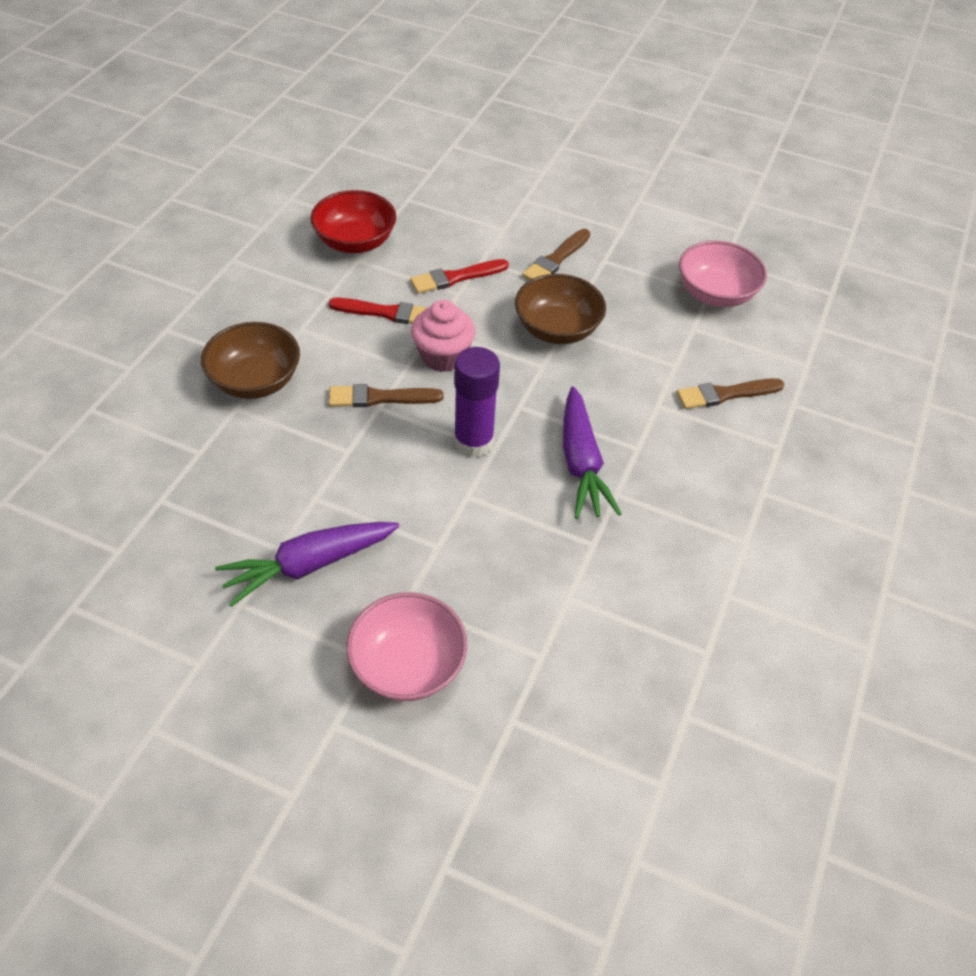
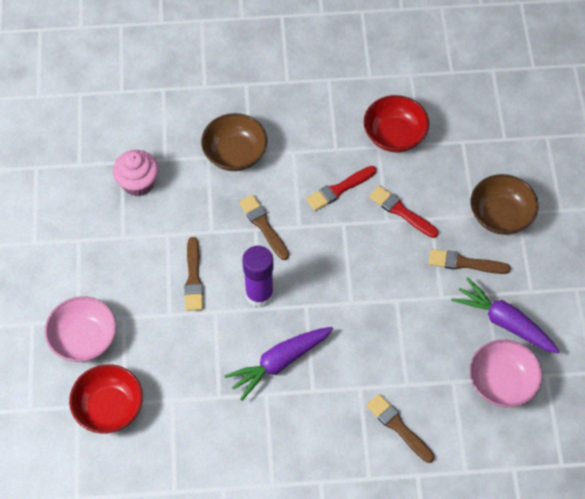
camera: 65 degrees right, 10 degrees up
(309, 565) = (120, 257): purple carrot -> purple carrot (504, 322)
(386, 313) = (339, 189): red brush -> red brush turned 75 degrees clockwise
(402, 497) = (193, 278): none -> brown brush
(443, 356) = (321, 241): pink cupcake -> pink cupcake (138, 183)
(538, 679) = (109, 408): none -> red bowl
(557, 329) = (392, 296): brown bowl -> brown bowl (500, 215)

